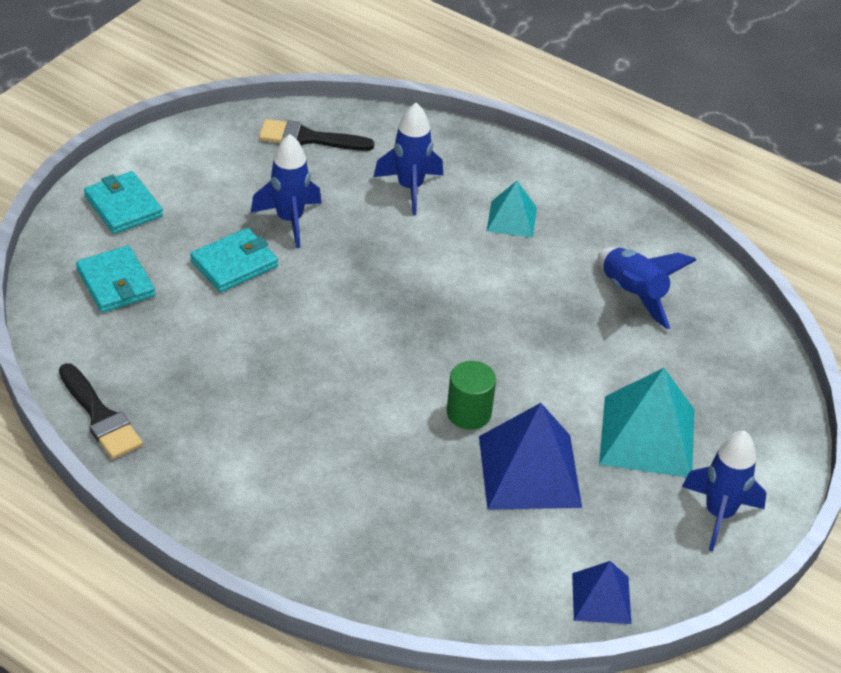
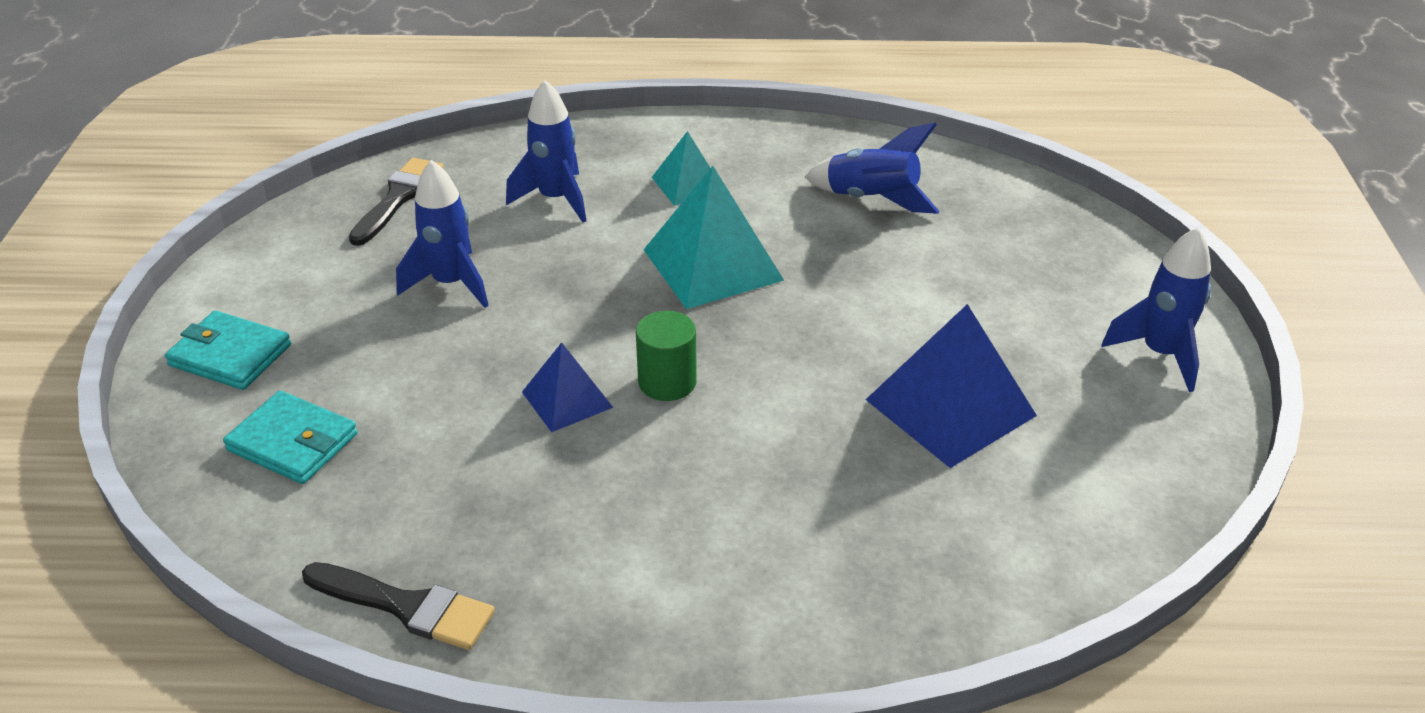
camera: 30 degrees left, 5 degrees down
(234, 263) = (426, 355): turquoise wallet -> none
(308, 138) = (398, 198): black brush -> black brush turned 135 degrees clockwise
(469, 413) = (832, 382): green cylinder -> green cylinder (667, 382)
(601, 598) = (1151, 494): blue pyramid -> blue pyramid (567, 399)
(647, 436) = (1021, 317): turquoise pyramid -> turquoise pyramid (712, 265)

